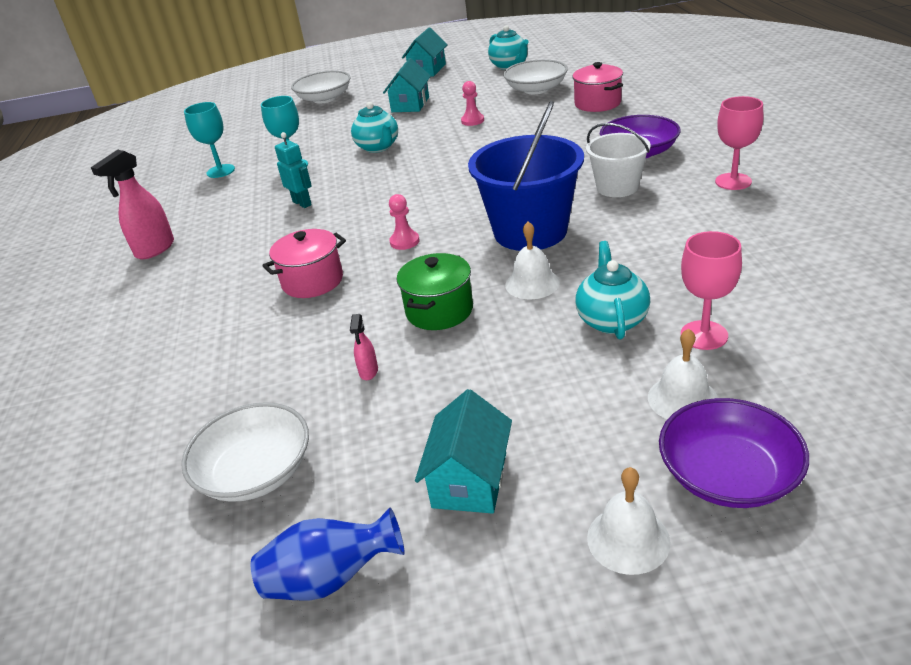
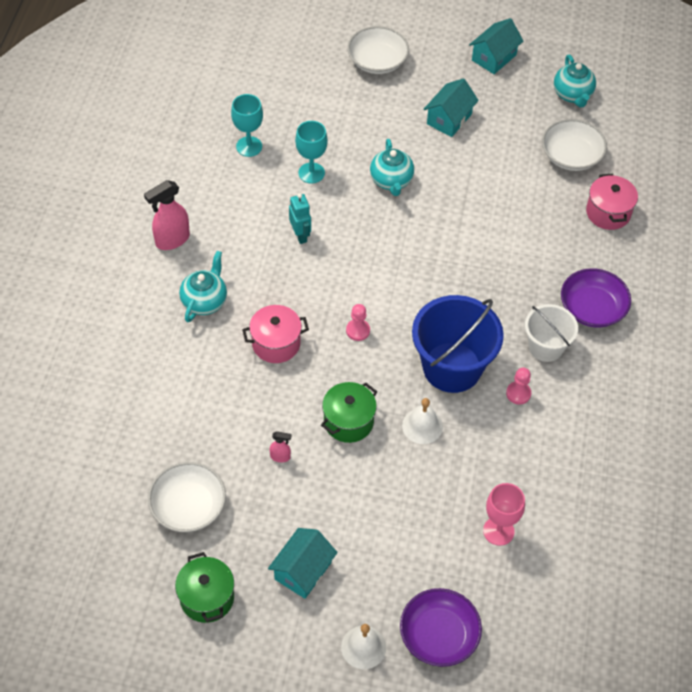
camera: 15 degrees right, 20 degrees up
(331, 579) = (207, 597): blue vase -> green pot
(368, 372) = (280, 457): pink spray bottle -> pink spray bottle turned 105 degrees counterclockwise
(472, 121) = (489, 181): pink pawn -> pink pawn (518, 393)
(611, 320) = (452, 488): turquoise teapot -> turquoise teapot (205, 301)
(682, 399) = (451, 573): white bell -> none
(733, 181) = (633, 387): pink goblet -> none

